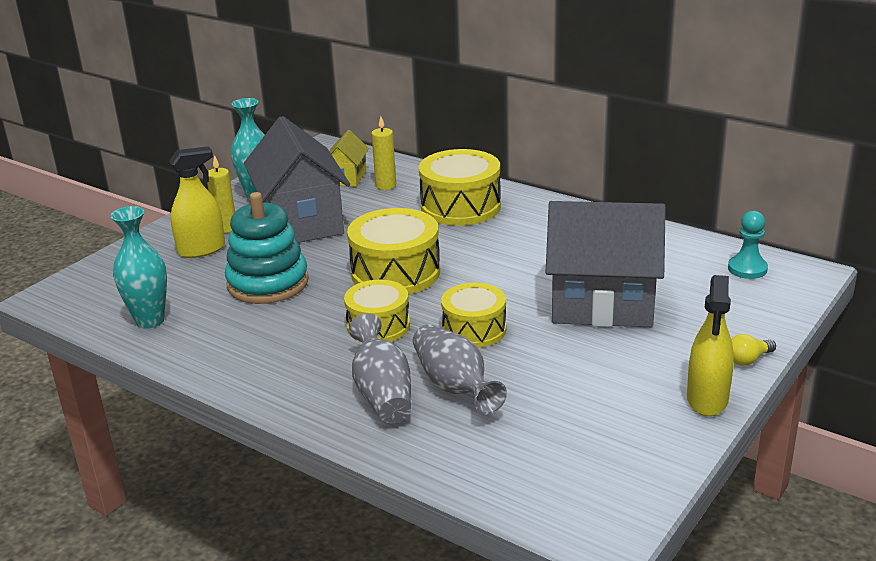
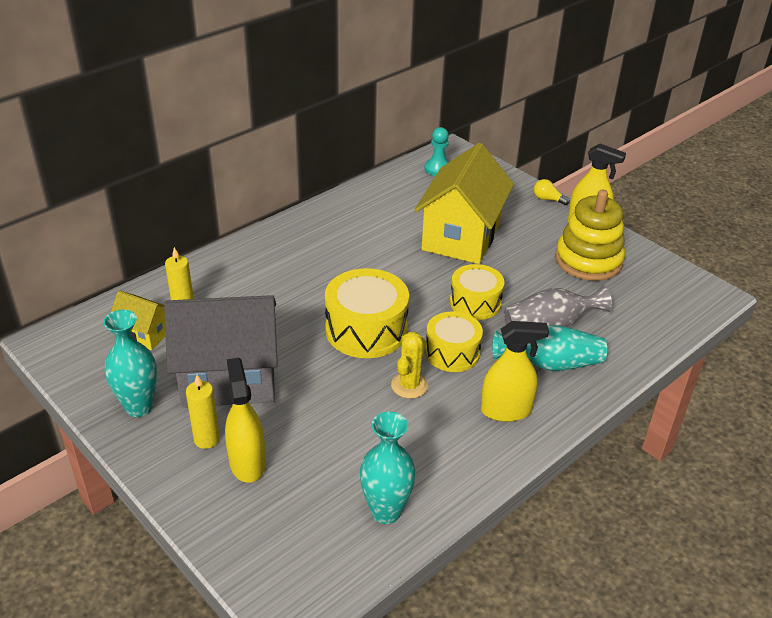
camera: 80 degrees left, 10 degrees up
(268, 283) = (347, 415): turquoise stacking toy -> none
(295, 370) = (506, 410): none -> yellow spray bottle
(318, 308) = (409, 385): none -> yellow cactus
(382, 393) = (551, 364): grey vase -> turquoise vase
(460, 207) = (262, 272): yellow drum -> none
(602, 304) = (461, 237): grey house -> yellow house
(617, 406) = (588, 260): none -> yellow stacking toy
(748, 360) = (547, 199): yellow light bulb -> yellow light bulb turned 135 degrees clockwise

